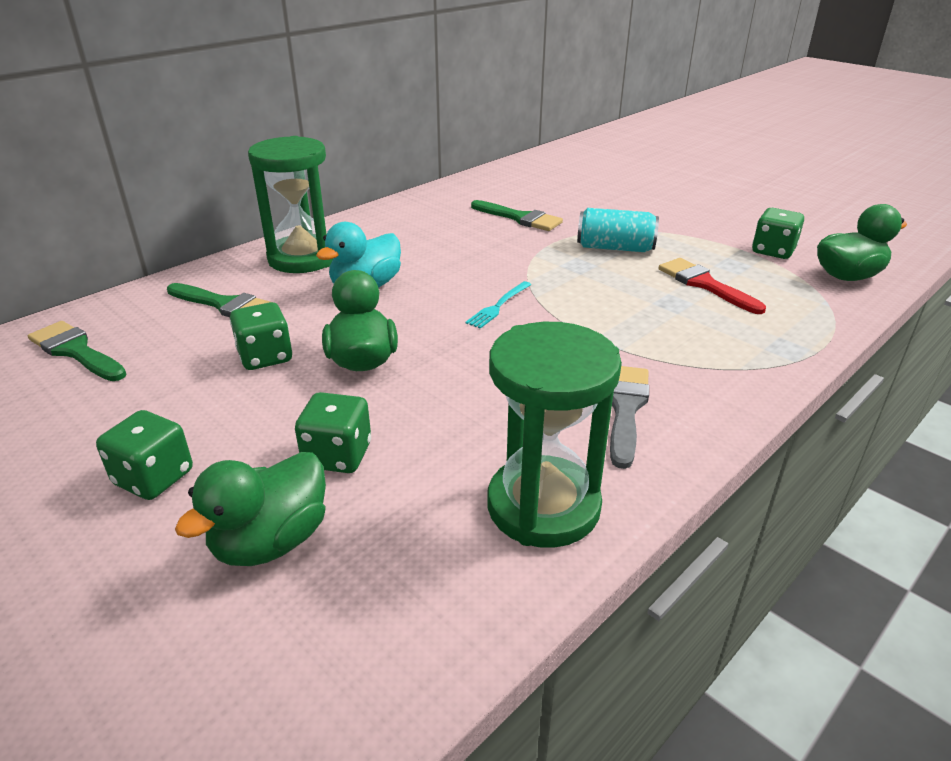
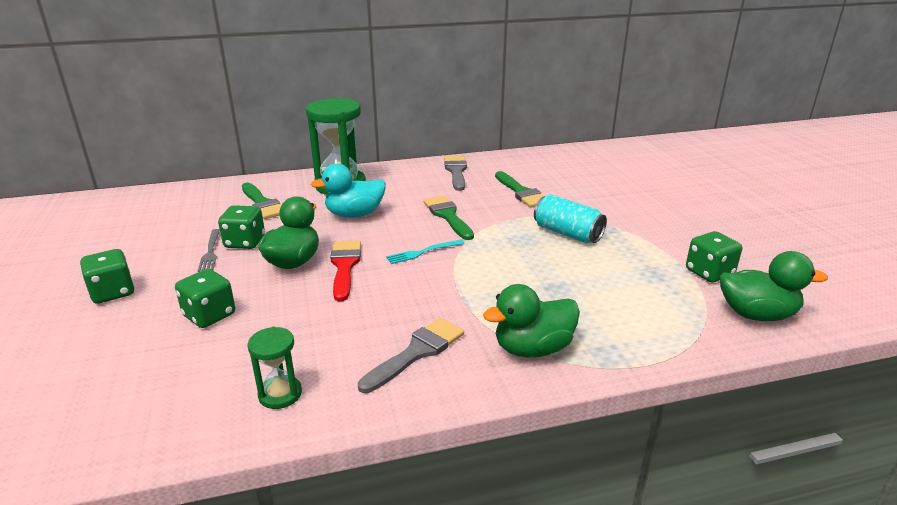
camera: 30 degrees right, 5 degrees down
(76, 351) = (161, 209): green brush -> green brush (448, 216)
(232, 382) = (210, 252): none -> grey fork
(271, 541) = (120, 350): green duck -> green duck (532, 349)
(422, 212) = (456, 171): none -> grey brush
(543, 506) = (280, 394): green hourglass -> green hourglass, size x0.49
(705, 284) = (605, 282): red brush -> red brush (345, 266)

